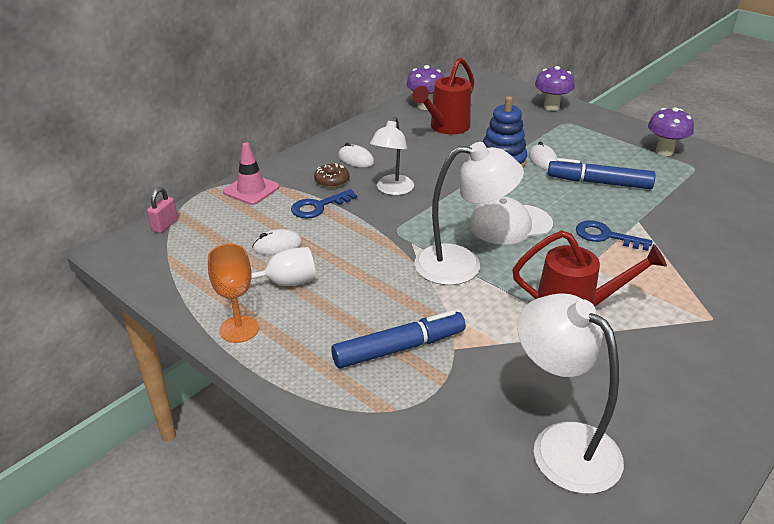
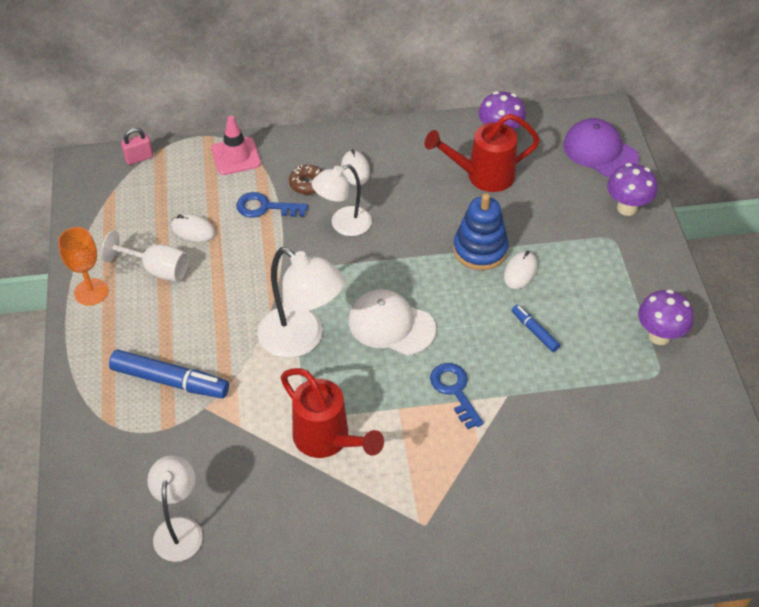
camera: 40 degrees right, 15 degrees up
(495, 90) = (600, 151): none -> purple cap
(562, 444) = (179, 529): white lamp -> white lamp, size x0.67
(599, 183) = (534, 331): blue marker -> blue marker, size x0.53

